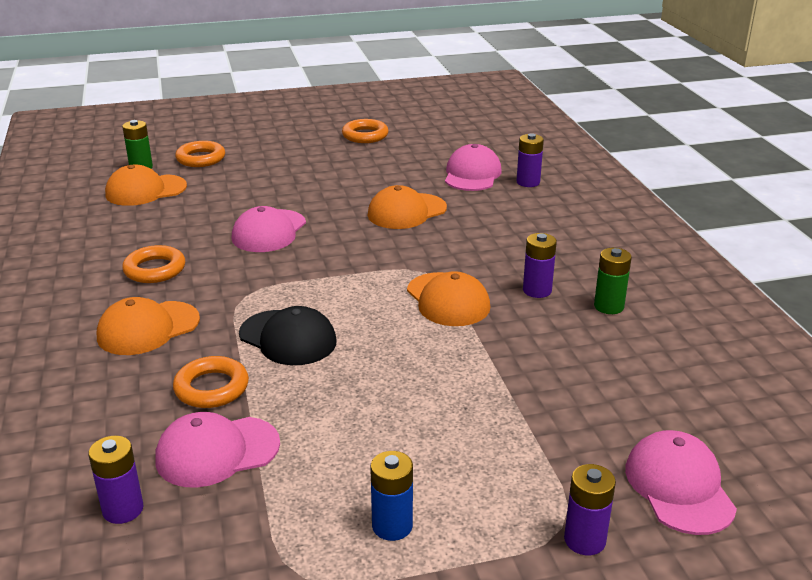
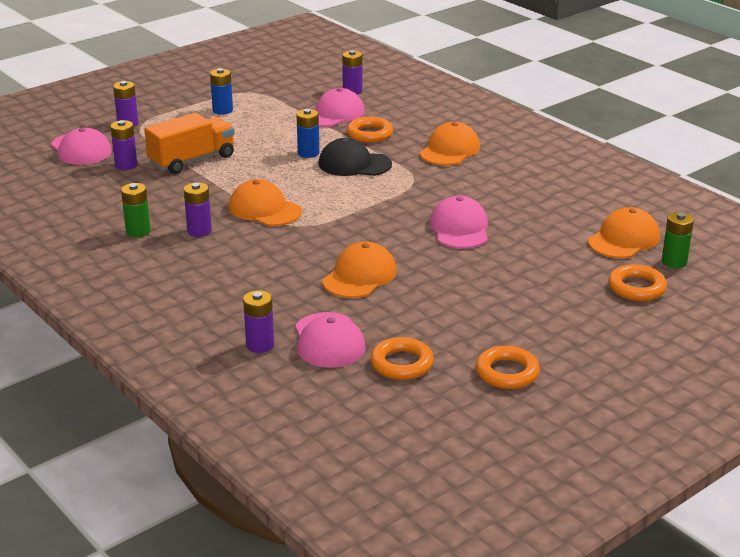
camera: 155 degrees right, 0 degrees up
(155, 269) = (503, 181): orange ring -> orange ring (401, 364)
(329, 374) = (308, 153): none -> blue battery
(501, 407) = (192, 160): none -> orange truck
(606, 424) = (126, 165): none -> purple battery

